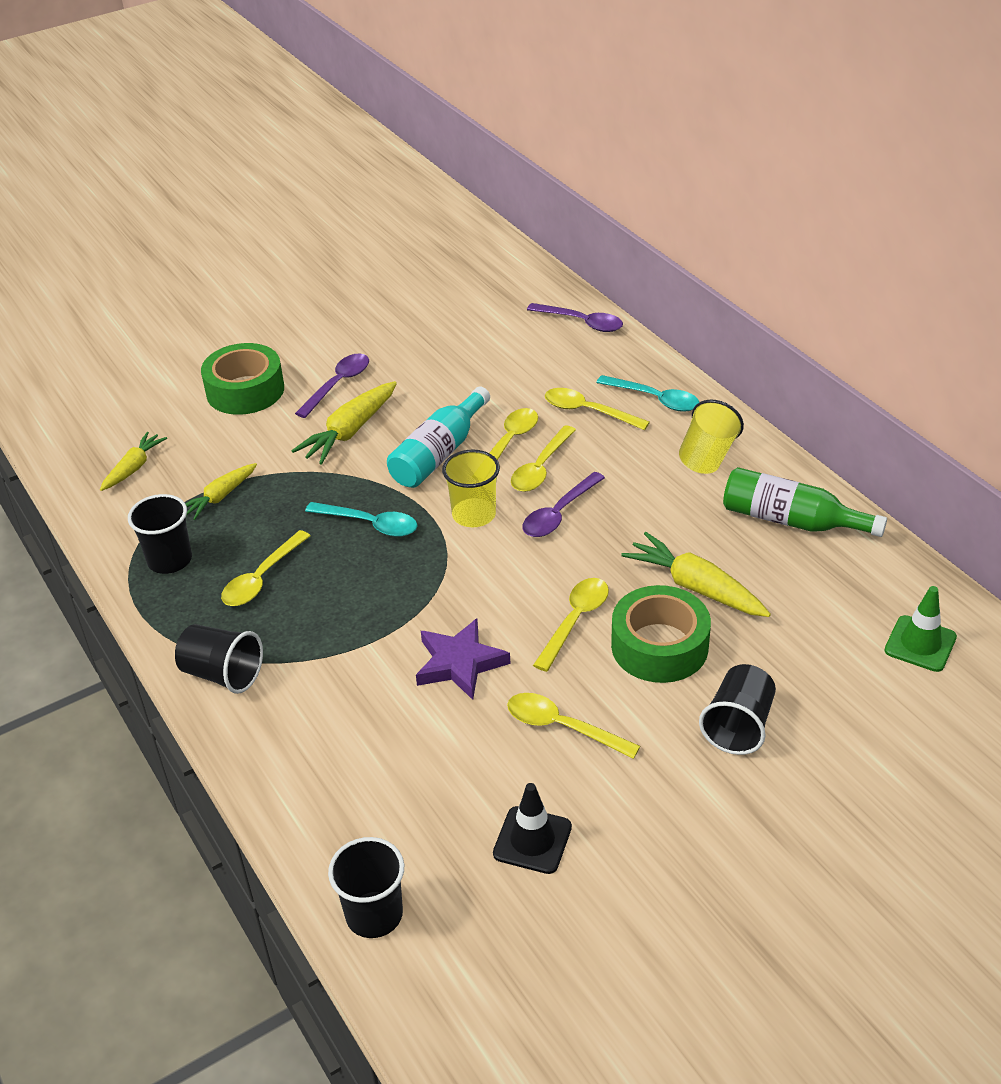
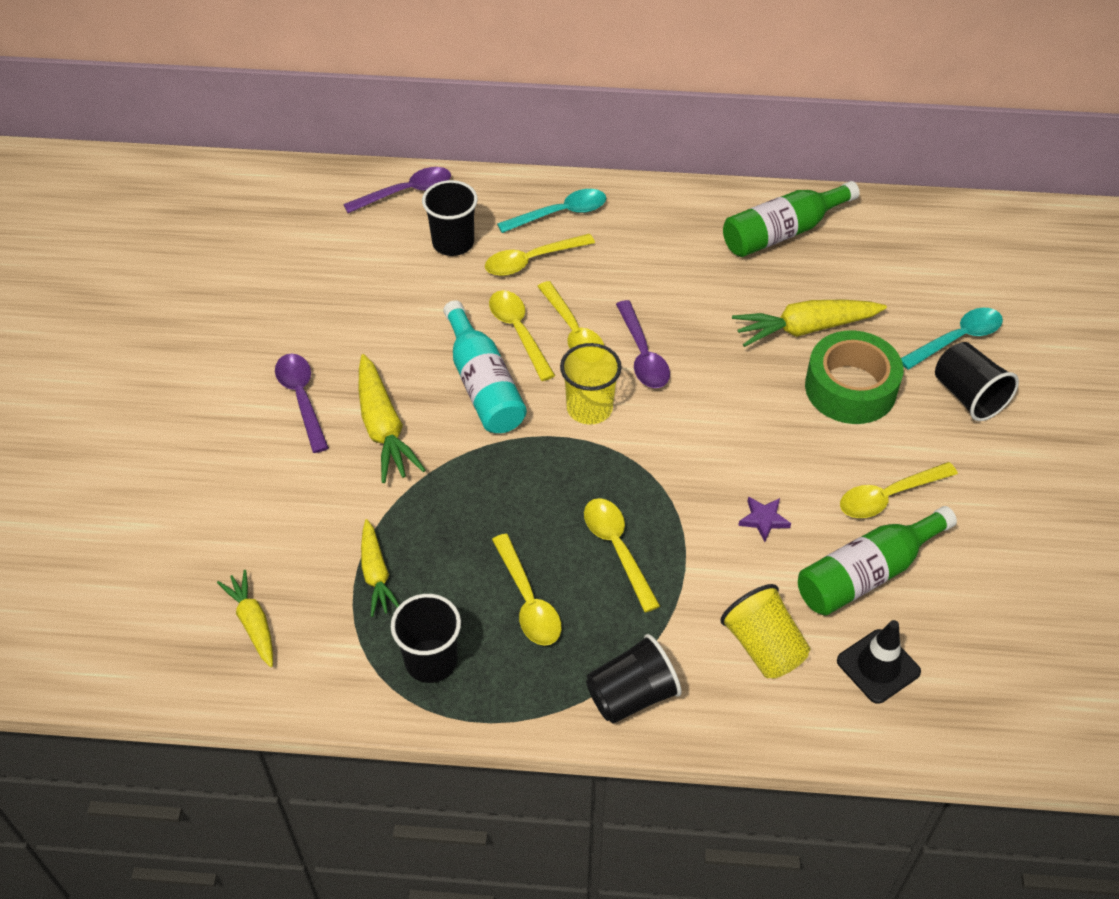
camera: 55 degrees left, 10 degrees up
(245, 390) = (228, 472): green tape -> none
(370, 524) = (531, 484): turquoise spoon -> turquoise spoon (957, 339)
(374, 914) = (995, 727): black cup -> black cup (453, 243)
(459, 663) = (763, 520): purple star -> purple star, size x0.53
(464, 752) = (866, 573): none -> green bottle
(532, 840) = (991, 583): black traffic cone -> black traffic cone (878, 666)
(575, 621) = (779, 420): yellow spoon -> yellow spoon (617, 549)
(707, 456) = (663, 229): yellow cup -> yellow cup (764, 647)
(920, 644) = (967, 253): green traffic cone -> none

